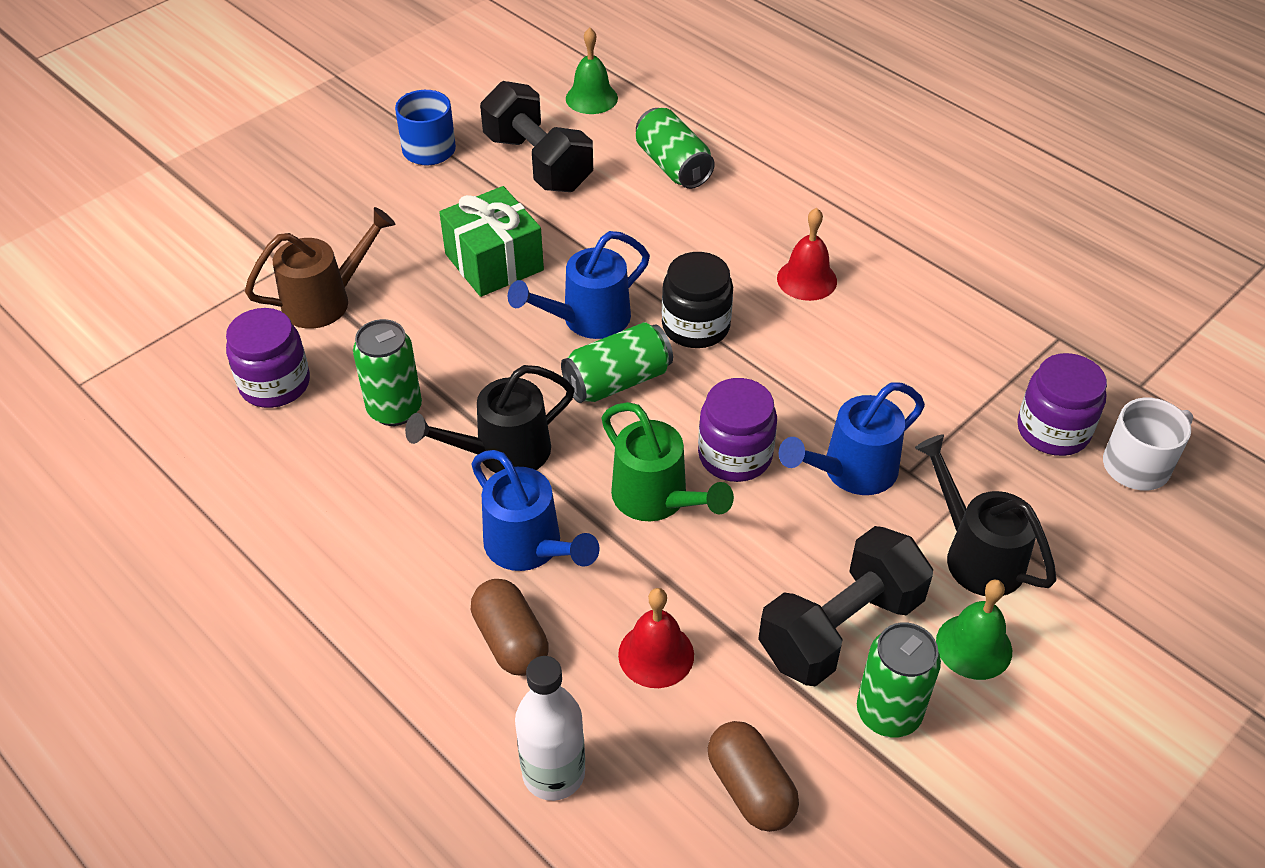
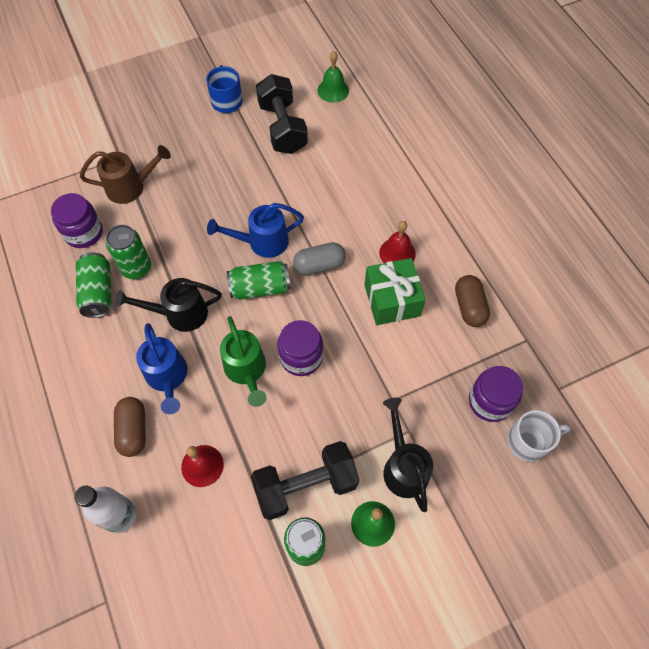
camera: 20 degrees right, 15 degrees up
(494, 262) = (229, 188): green gift -> green gift (392, 300)
(673, 166) = (357, 151): green can -> green can (98, 292)
(696, 326) = (319, 265): black jar -> grey capsule
(750, 788) = (213, 562): brown capsule -> brown capsule (469, 307)
(851, 471) = (360, 389): blue watering can -> none

